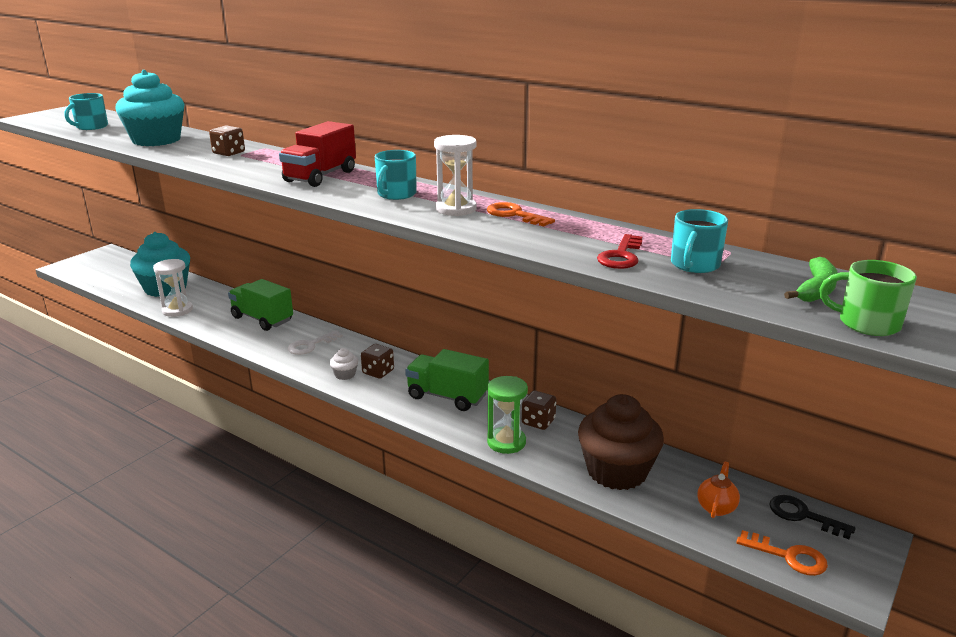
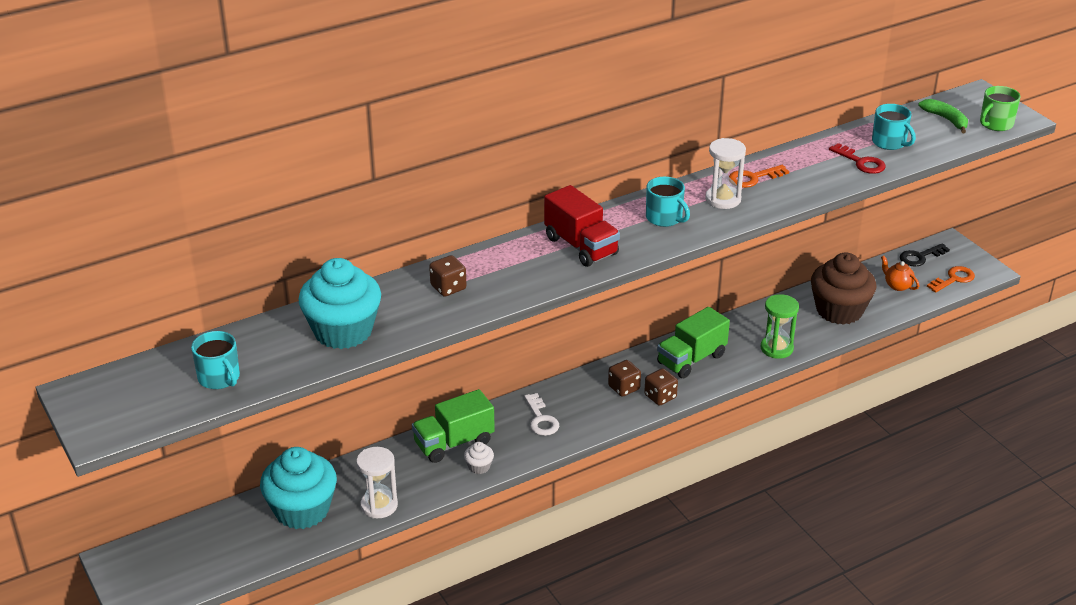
camera: 65 degrees left, 10 degrees up
(345, 374) = (616, 409): white cupcake -> white cupcake (479, 467)
(538, 422) = (757, 324): brown dice -> brown dice (660, 397)

